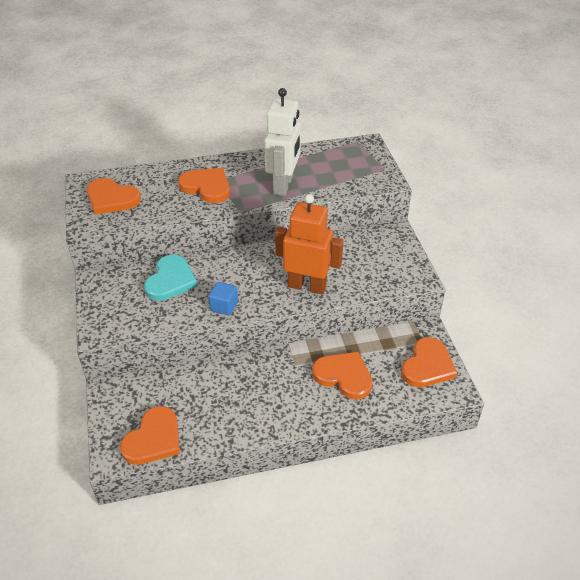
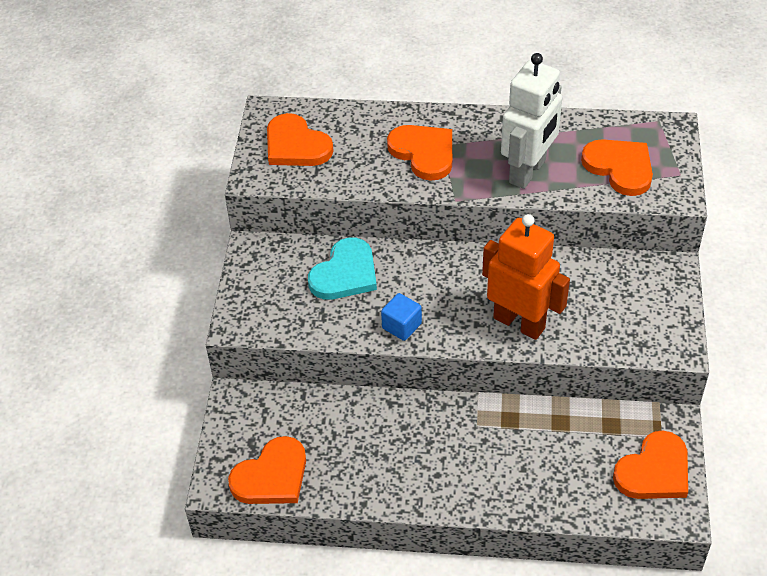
camera: 20 degrees right, 5 degrees up
(344, 376) = (535, 456): orange heart -> orange heart (620, 168)

